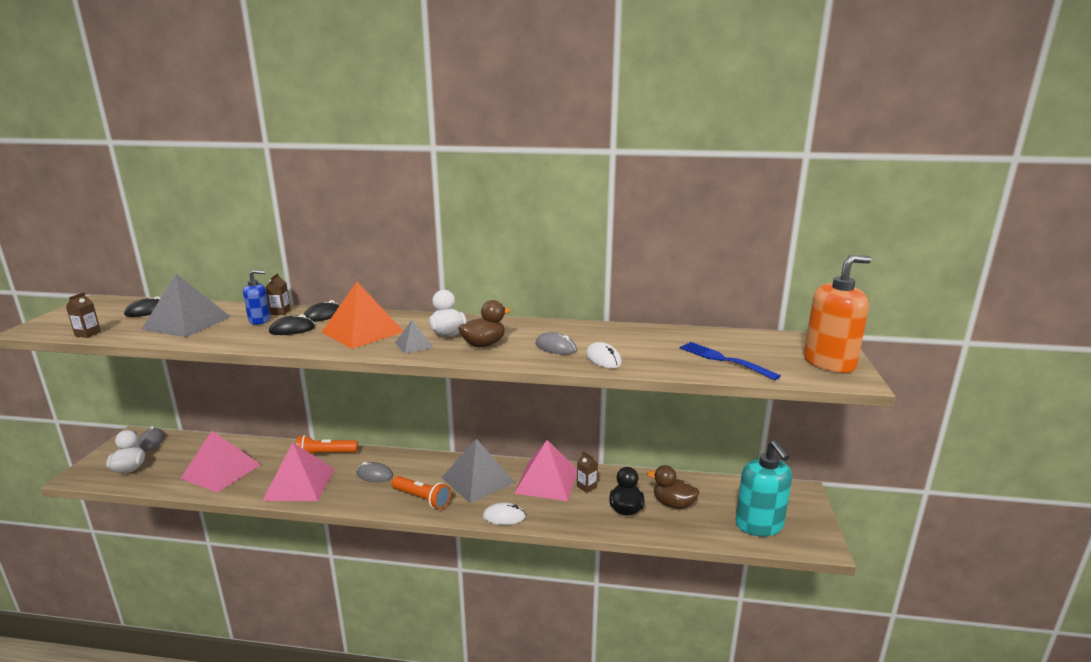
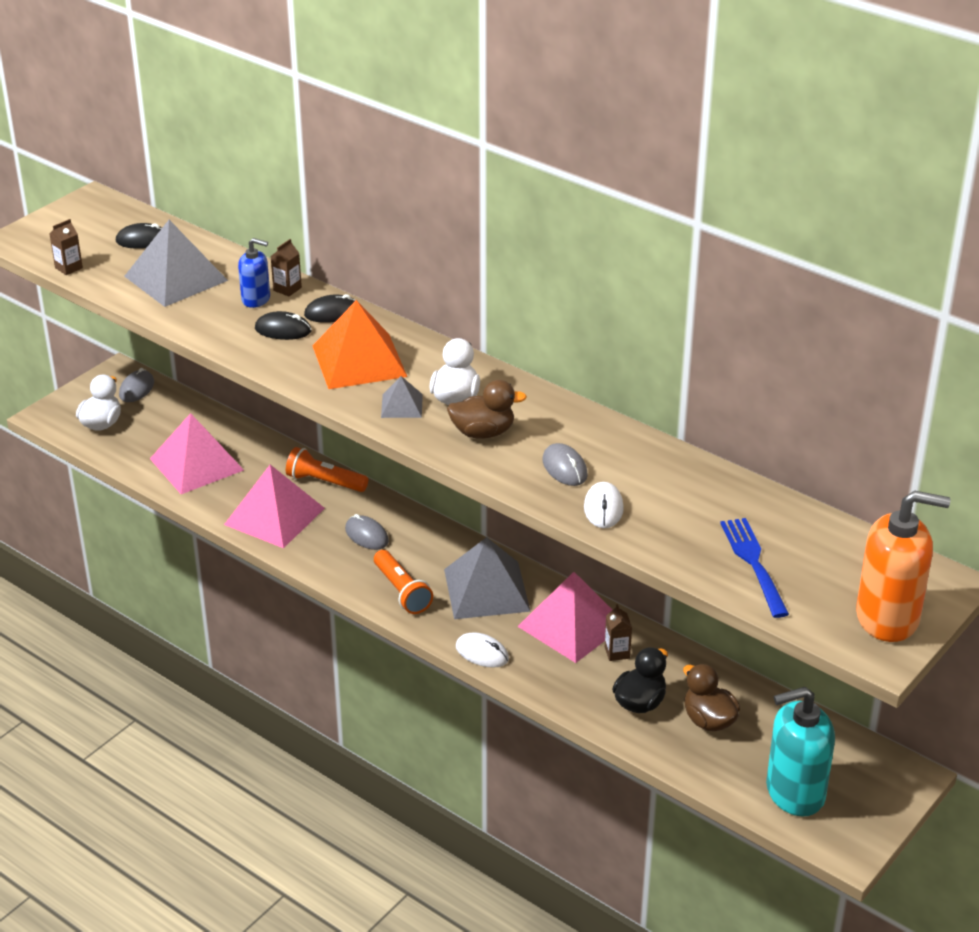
camera: 30 degrees right, 15 degrees up
(759, 525) = (794, 792): turquoise soap dispenser -> turquoise soap dispenser turned 60 degrees clockwise

